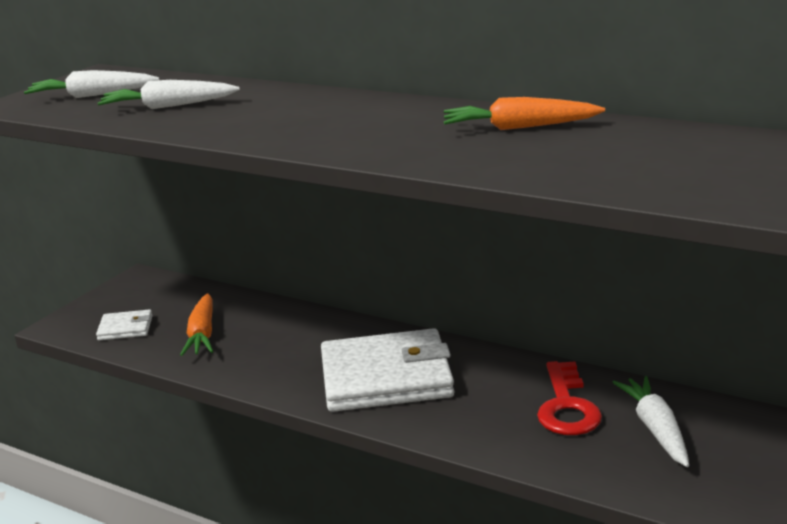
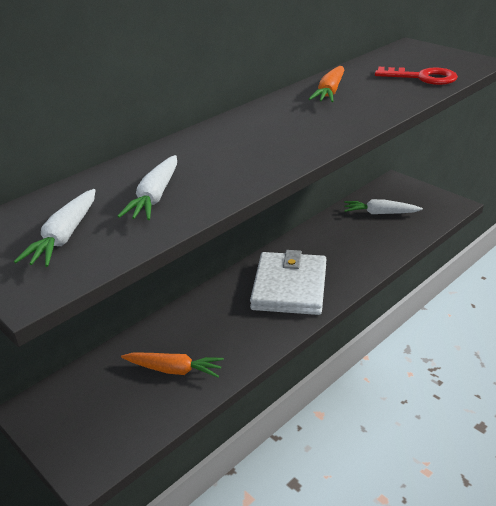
camera: 75 degrees left, 10 degrees up
(125, 328) = (128, 420): white wallet -> none
(566, 406) = (350, 232): red key -> red key (422, 77)

